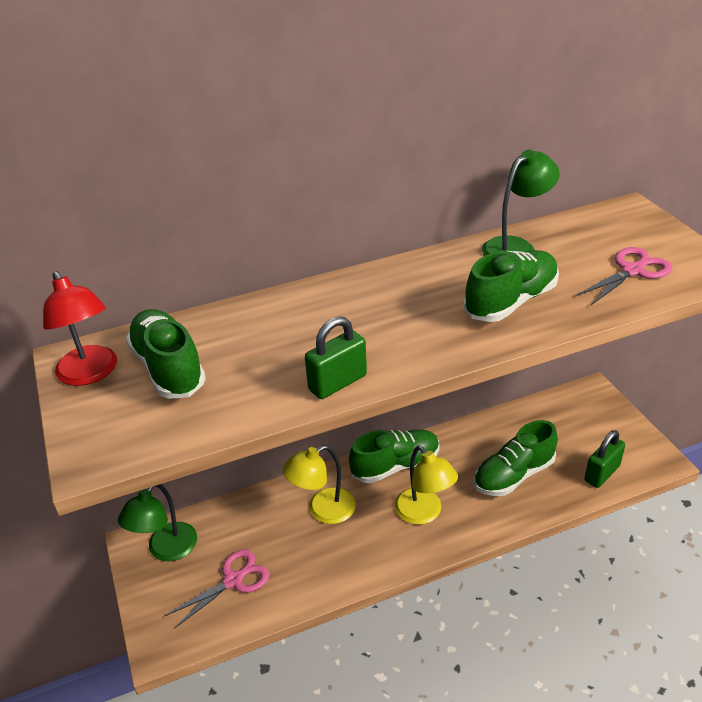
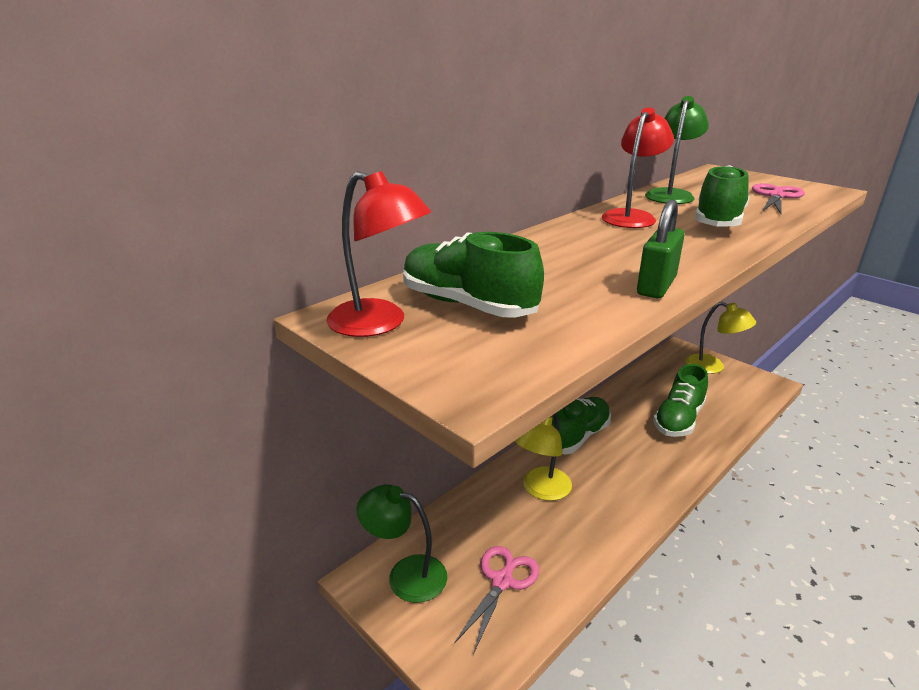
camera: 25 degrees left, 10 degrees down
(166, 550) = (405, 574): green lamp -> green lamp turned 105 degrees clockwise
(424, 513) = (633, 467): yellow lamp -> yellow lamp (713, 367)
(431, 277) = (632, 216): none -> red lamp
(601, 473) = (741, 402): green padlock -> none

